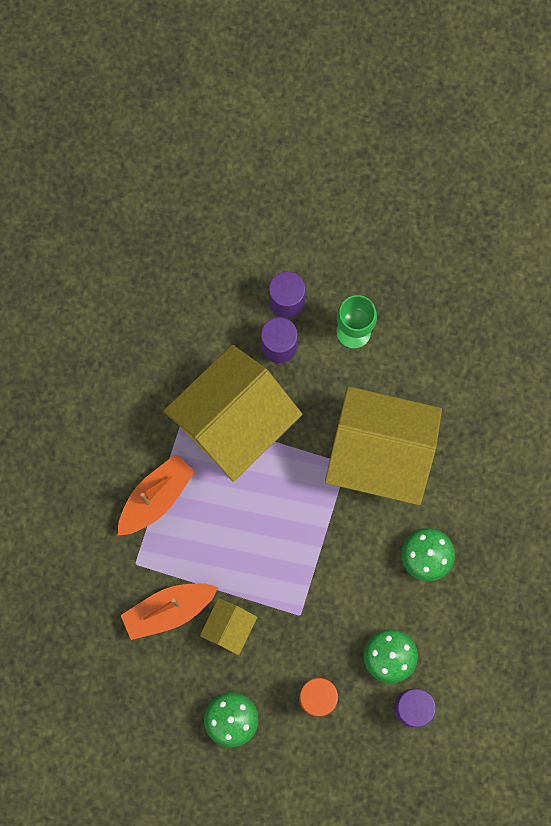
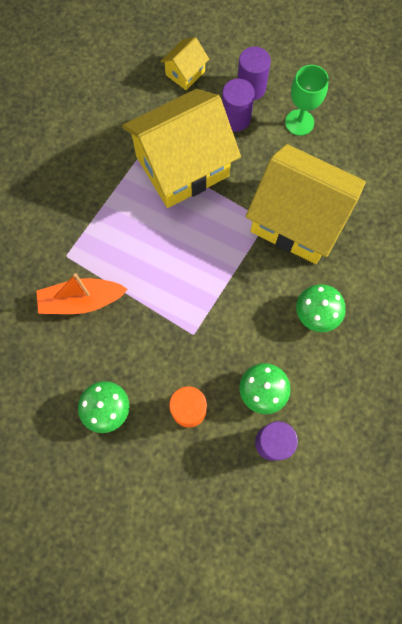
camera: 15 degrees right, 5 degrees down
(156, 497) = (100, 208): orange boat -> none
(229, 627) = (128, 328): yellow house -> yellow house (185, 73)

